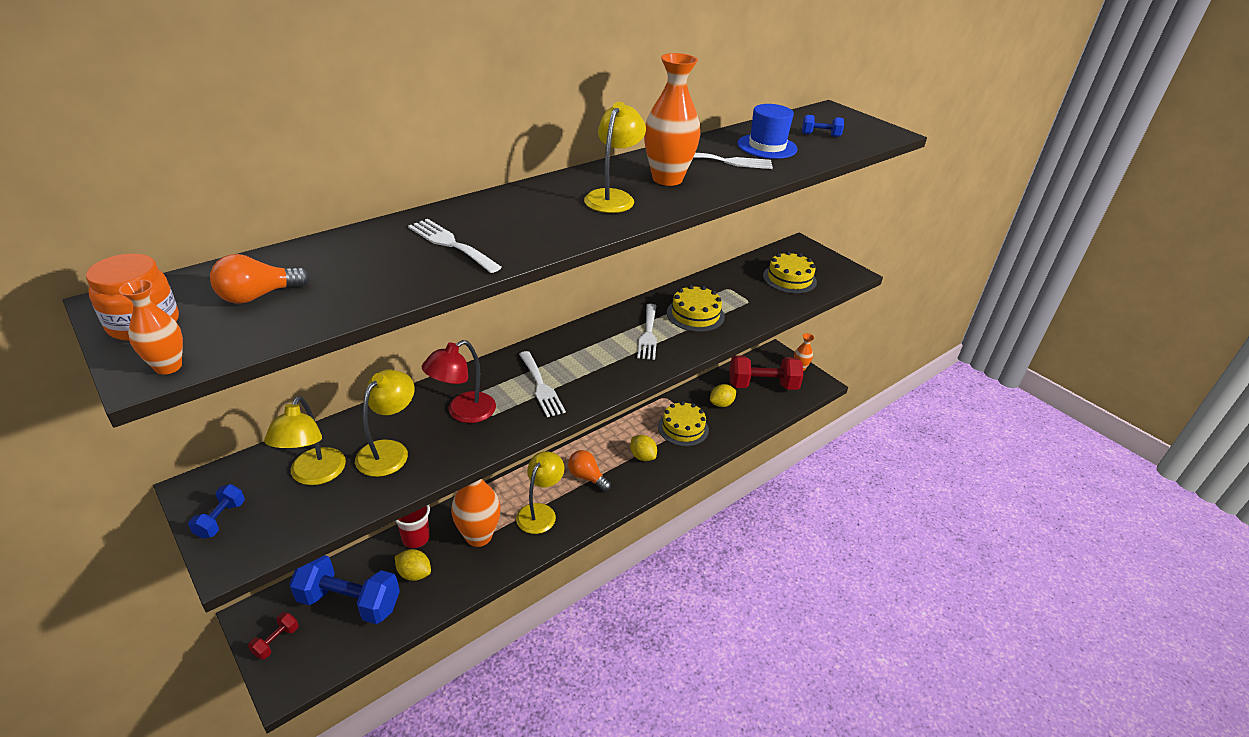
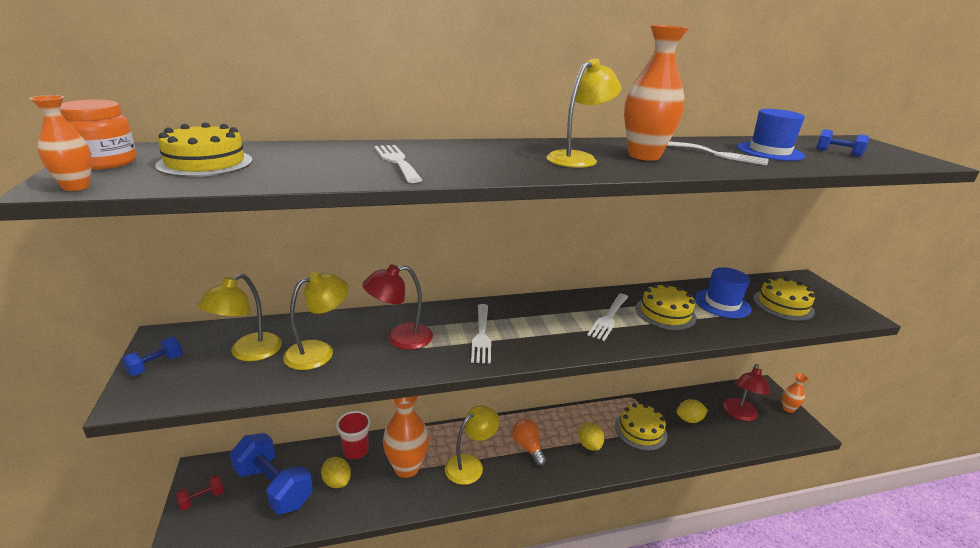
camera: 25 degrees right, 10 degrees down
(258, 296) = (205, 163): orange light bulb -> yellow cake
(739, 291) = (722, 304): none -> blue hat
(762, 385) = (740, 414): red dumbbell -> red lamp

